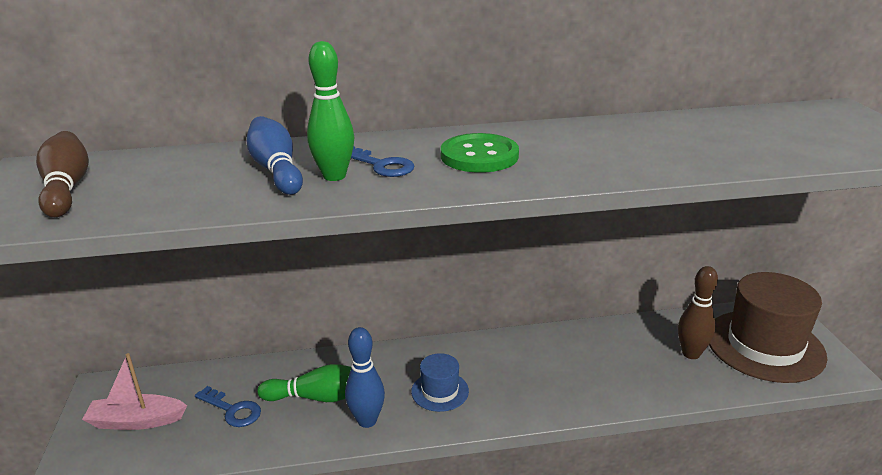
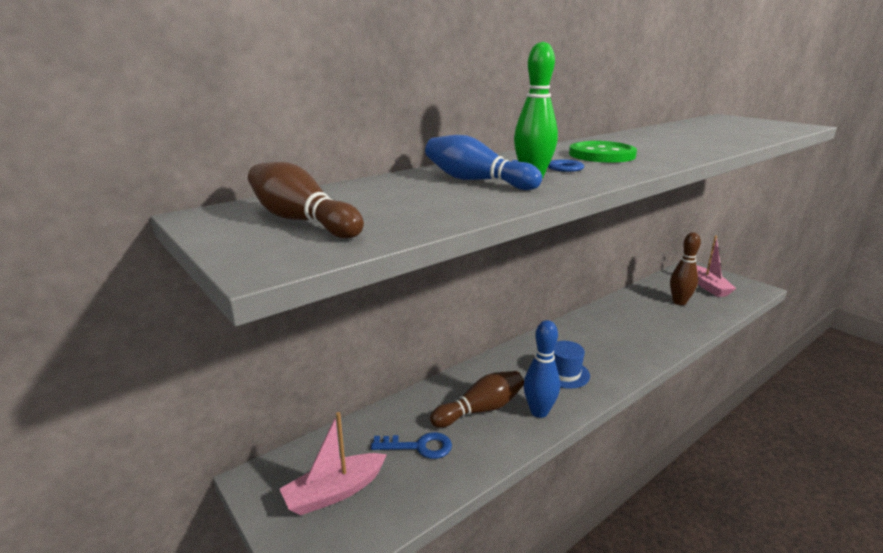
camera: 30 degrees left, 5 degrees down
(319, 397) = (480, 409): green bowling pin -> brown bowling pin
(764, 345) = (708, 287): brown hat -> pink boat

